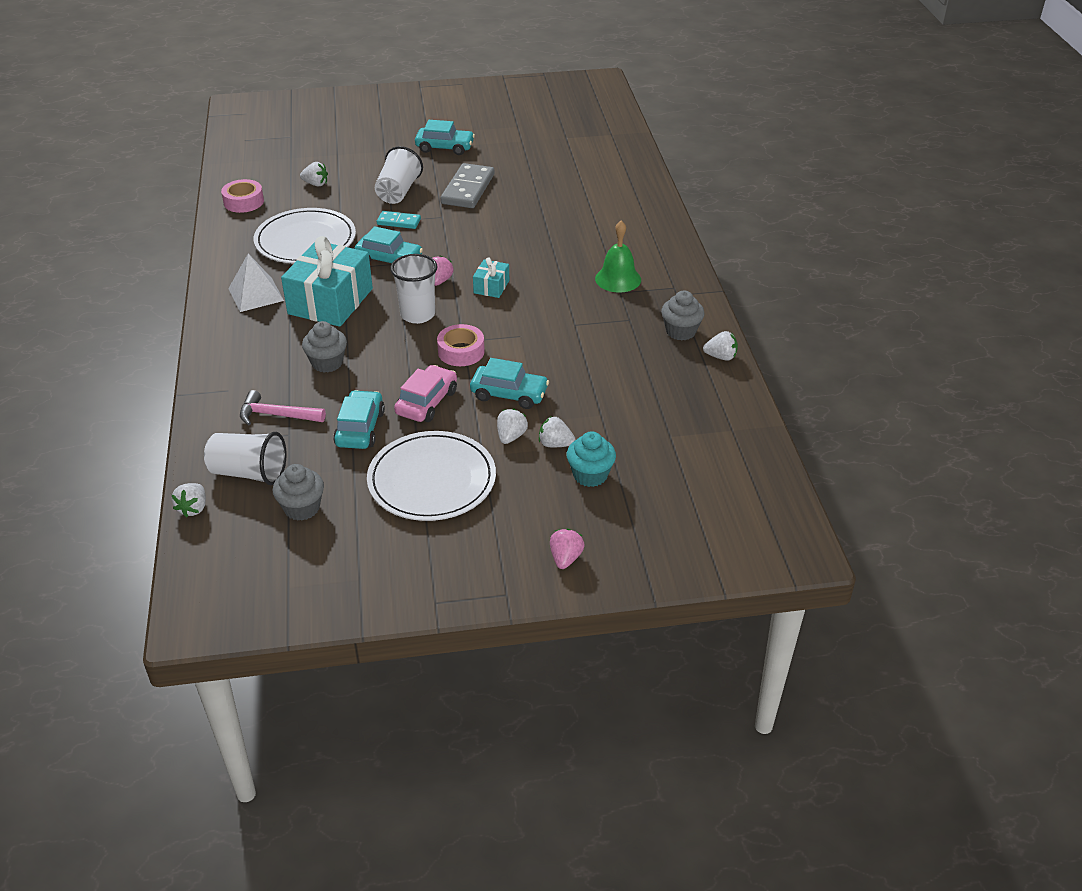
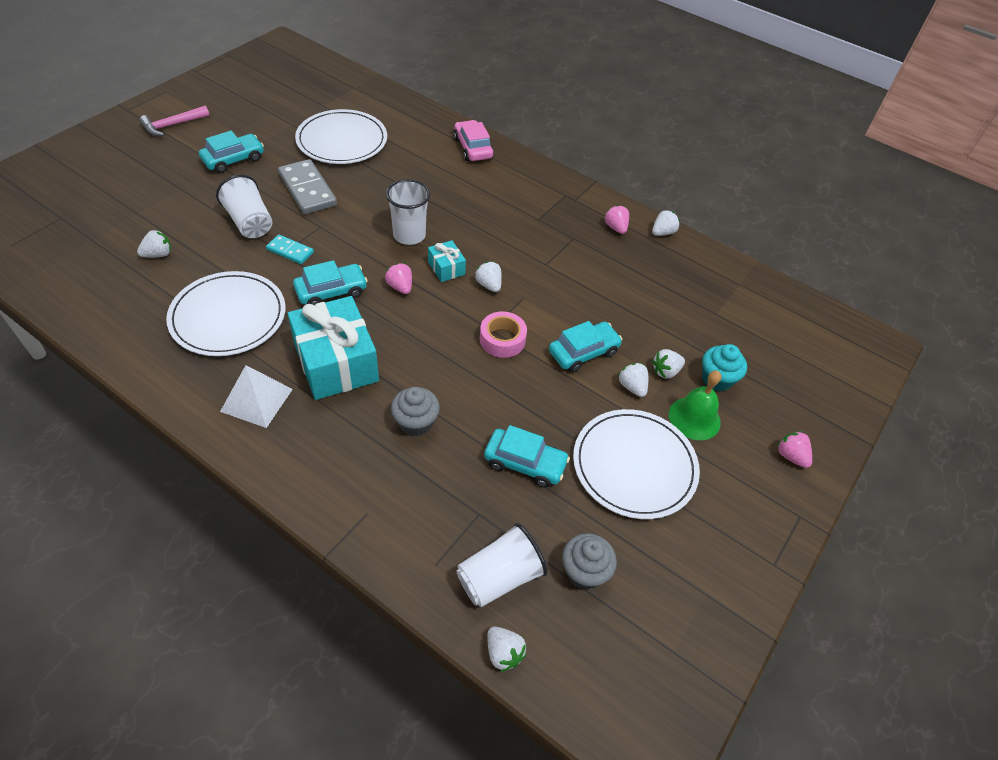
camera: 50 degrees left, 10 degrees up
(244, 202) = (106, 312): pink tape -> none
(277, 415) = (444, 504): pink hammer -> pink hammer (172, 125)
(360, 428) = (525, 463): turquoise car -> turquoise car turned 150 degrees clockwise
(399, 222) = (290, 251): turquoise domino -> turquoise domino turned 60 degrees clockwise
(417, 314) = (425, 328): white cup -> white cup (409, 235)
(427, 402) = (539, 401): pink car -> pink car (473, 148)
(506, 314) = (489, 285): none -> white strawberry
(543, 167) = (342, 140): none -> white plate
(618, 279) = (523, 209): green bell -> green bell (694, 418)
(680, 331) = (615, 228): grey cupcake -> pink strawberry

